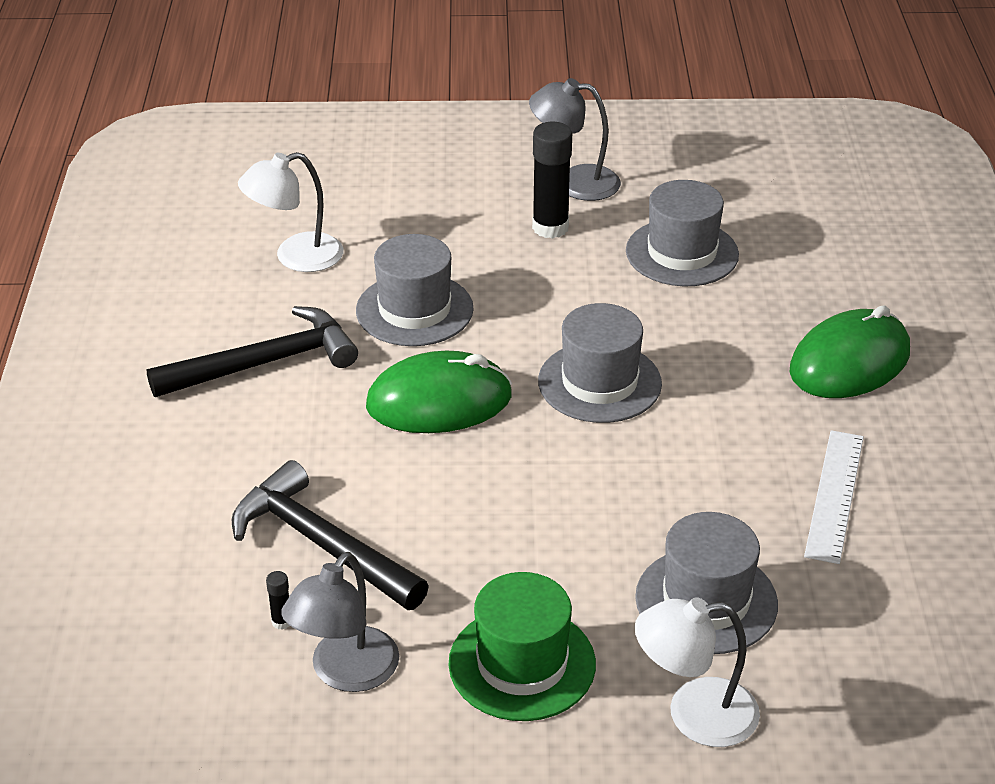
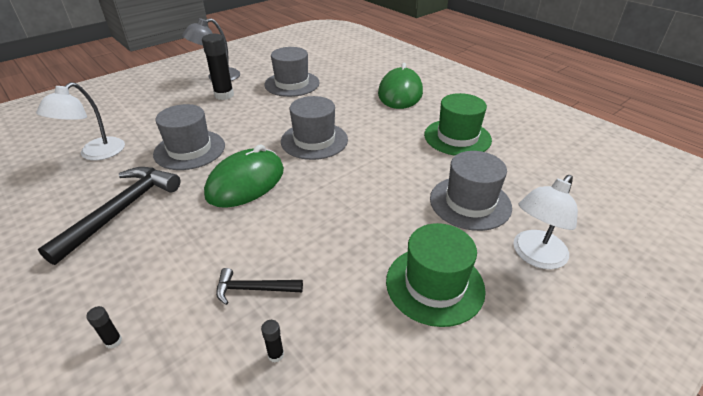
camera: 40 degrees left, 0 degrees up
(152, 515) = (113, 341): none -> black glue stick
(322, 544) = (254, 289): black hammer -> black hammer, size x0.52
(345, 673) = (350, 360): grey lamp -> none
(834, 495) = (457, 137): white ruler -> green hat

